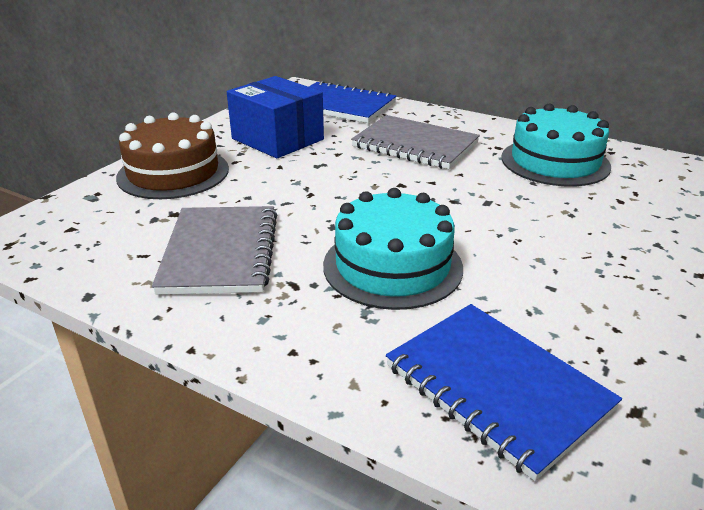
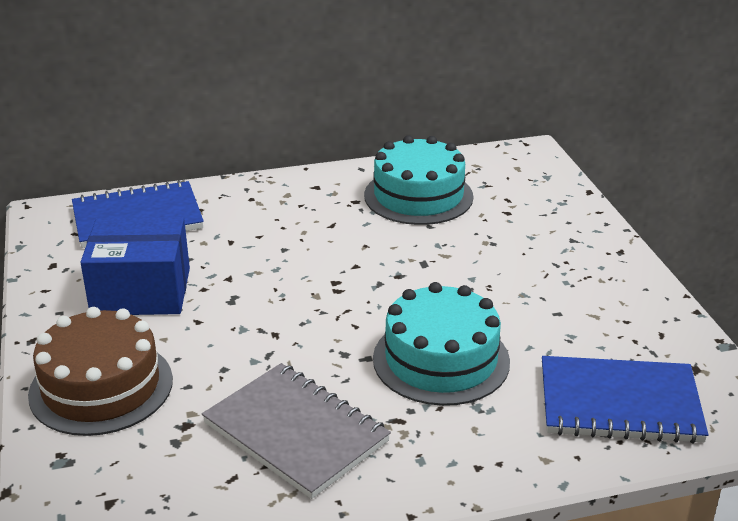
camera: 45 degrees left, 0 degrees up
(415, 145) = (284, 233): grey notebook -> none

